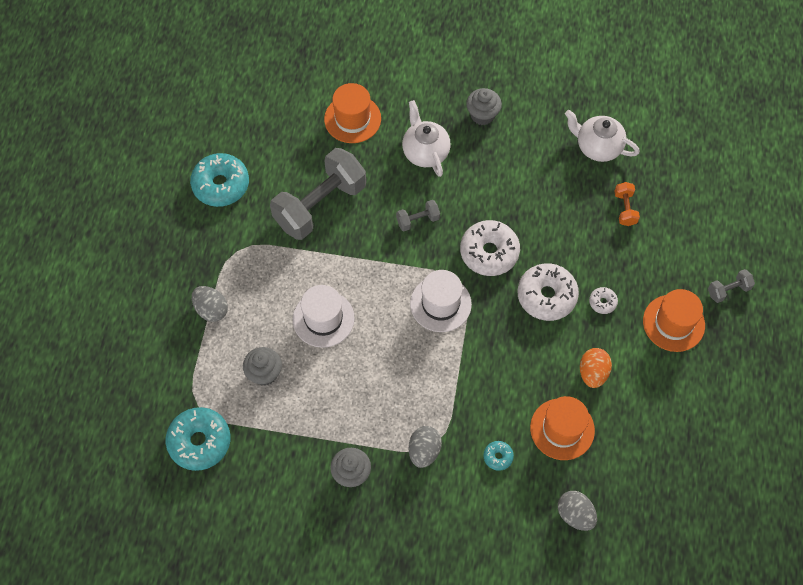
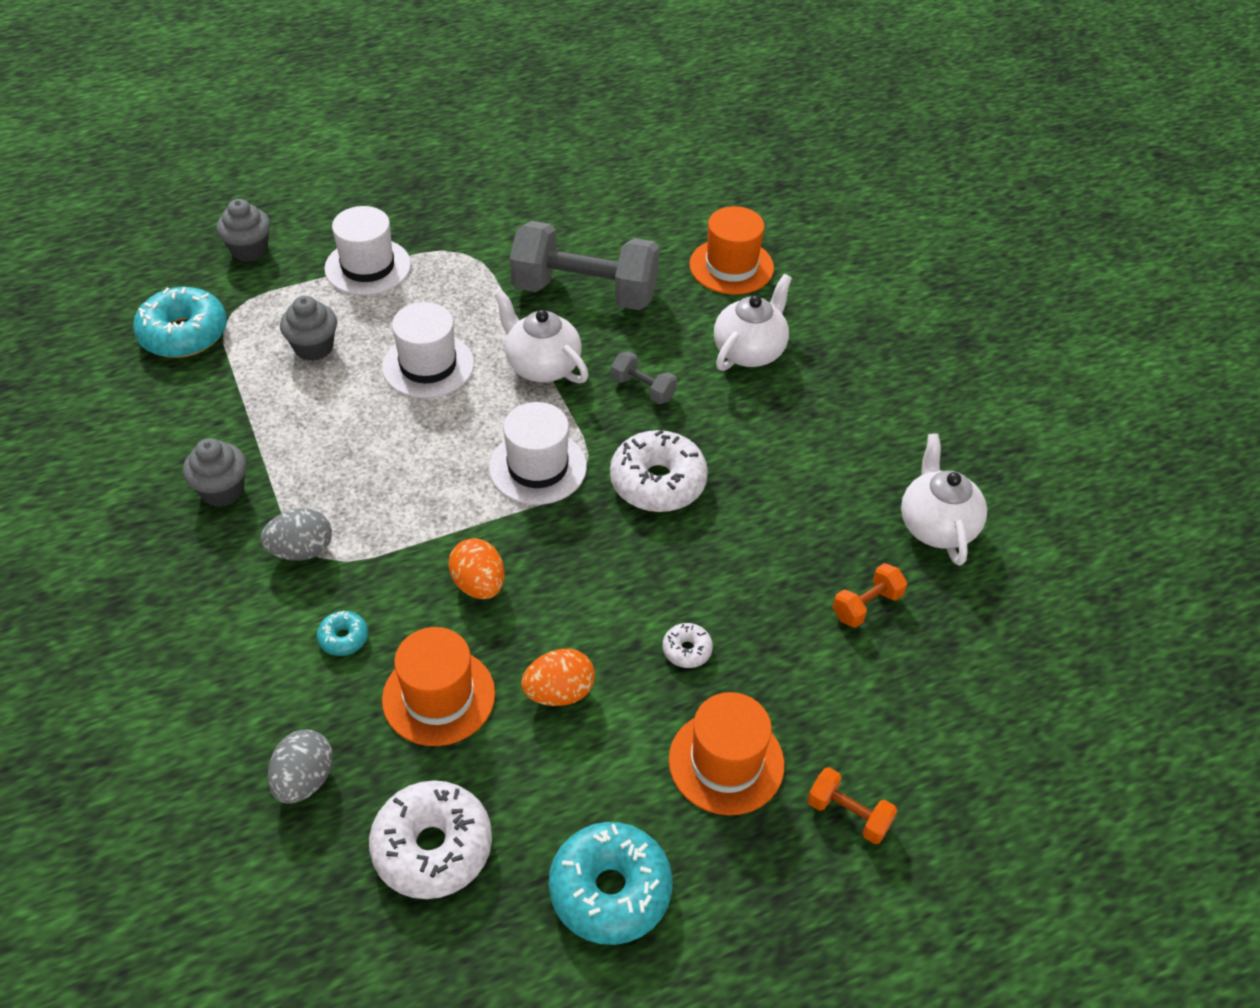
camera: 55 degrees right, 15 degrees down
(211, 309) = (368, 267): grey egg -> white hat
(221, 185) = (539, 202): turquoise donut -> turquoise donut (610, 890)
(365, 260) = (542, 366): none -> white teapot
(482, 115) = (860, 381): grey cupcake -> grey cupcake (249, 250)
(503, 375) = (479, 584): none -> orange egg
(546, 296) = (642, 577): white donut -> white donut (432, 847)
(728, 290) = (848, 814): grey dumbbell -> orange dumbbell

